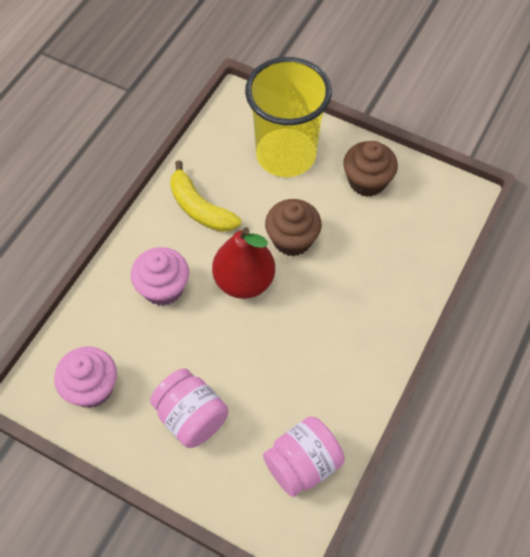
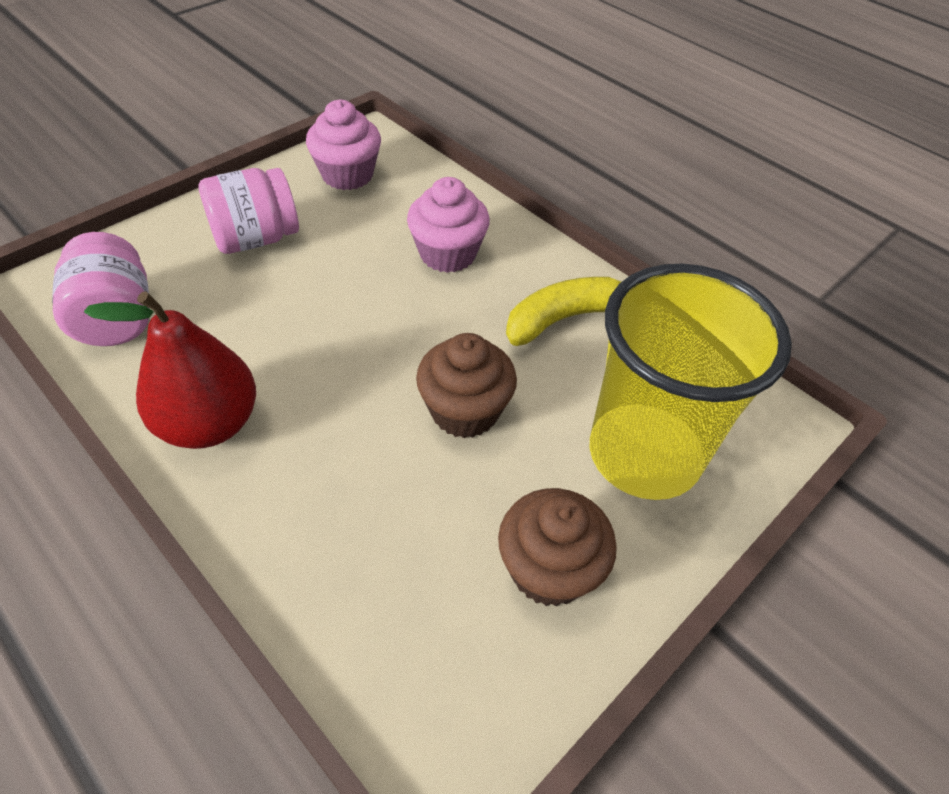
camera: 105 degrees right, 10 degrees down
(244, 281) = (418, 334): red pear -> red pear (209, 424)

